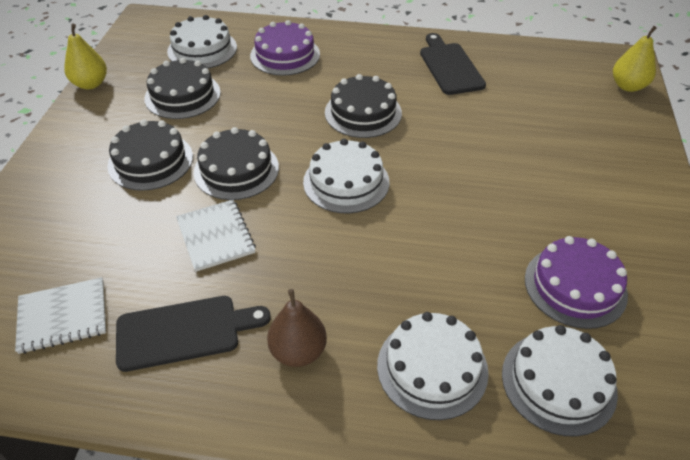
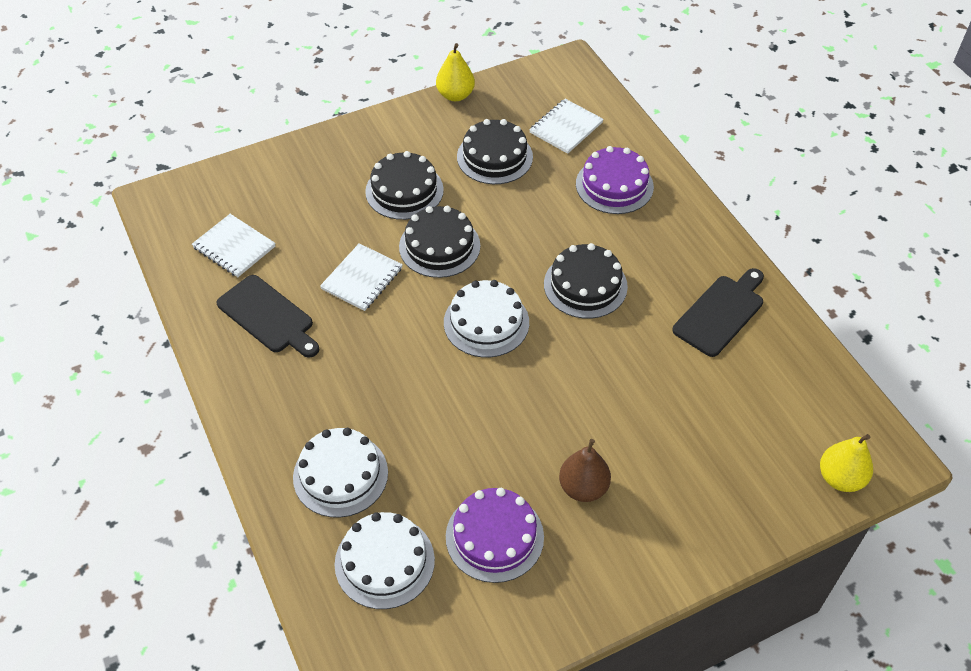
camera: 55 degrees right, 5 degrees up
(202, 49) = (566, 128): white cake -> white notebook
(298, 351) = (298, 388): brown pear -> brown pear (583, 488)

